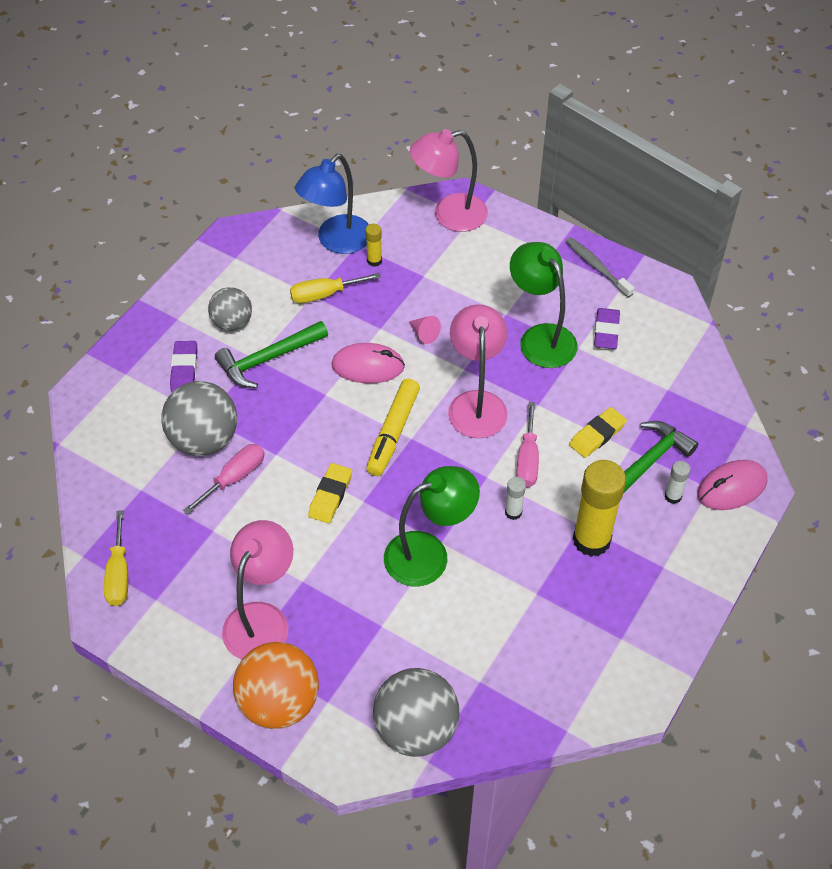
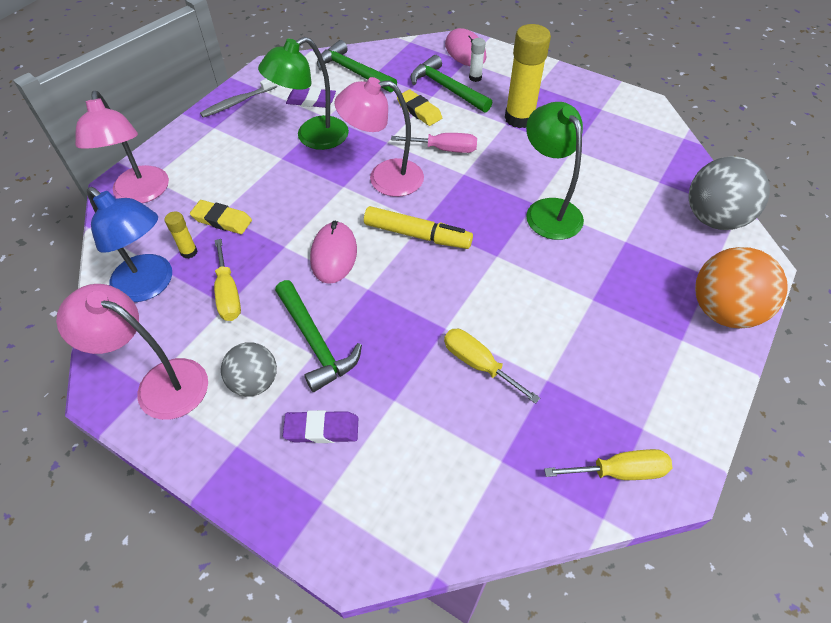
camera: 90 degrees left, 0 degrees up
(204, 439) = (428, 398): grey ball -> none
(234, 478) = (478, 364): pink screwdriver -> yellow screwdriver
(262, 619) = (641, 329): pink lamp -> pink lamp (160, 383)
(330, 495) = (493, 280): yellow eraser -> yellow eraser (222, 220)
(424, 334) = (297, 213): pink cone -> none
(513, 512) = (499, 159): white glue stick -> none
(669, 368) = (353, 71): none -> green hammer

